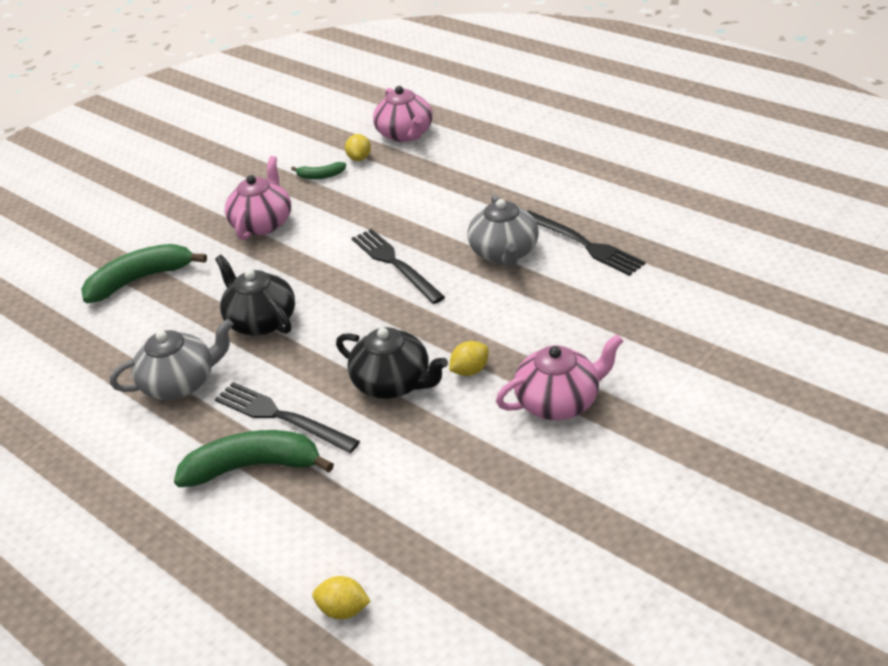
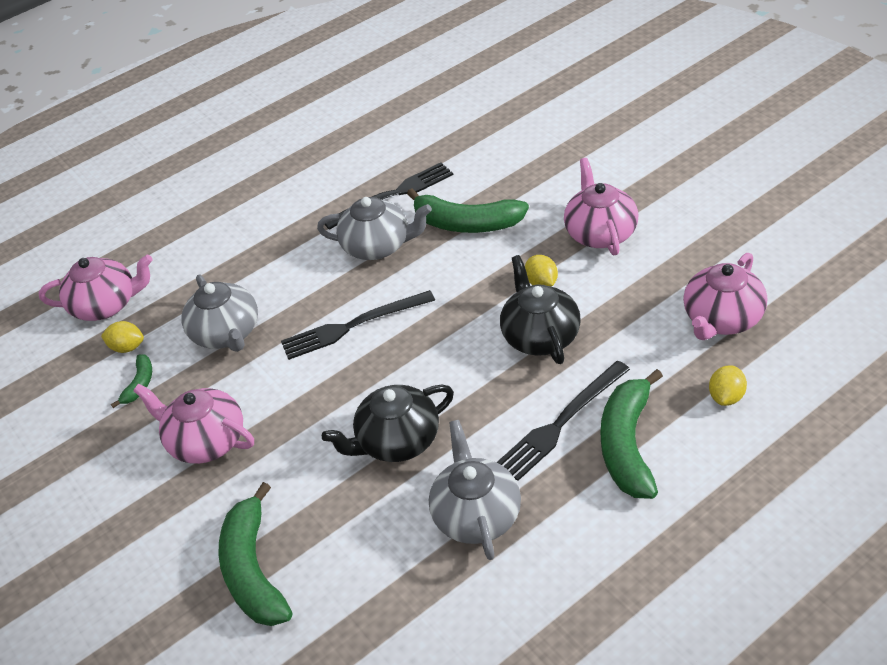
camera: 75 degrees left, 5 degrees up
(343, 610) = (813, 380): yellow lemon -> yellow lemon (726, 397)
(379, 200) = (227, 333): none -> grey teapot
(393, 383) = (540, 336): black teapot -> black teapot turned 60 degrees counterclockwise
(433, 520) = (722, 319): none -> pink teapot
(551, 301) = (466, 223): none -> green banana

